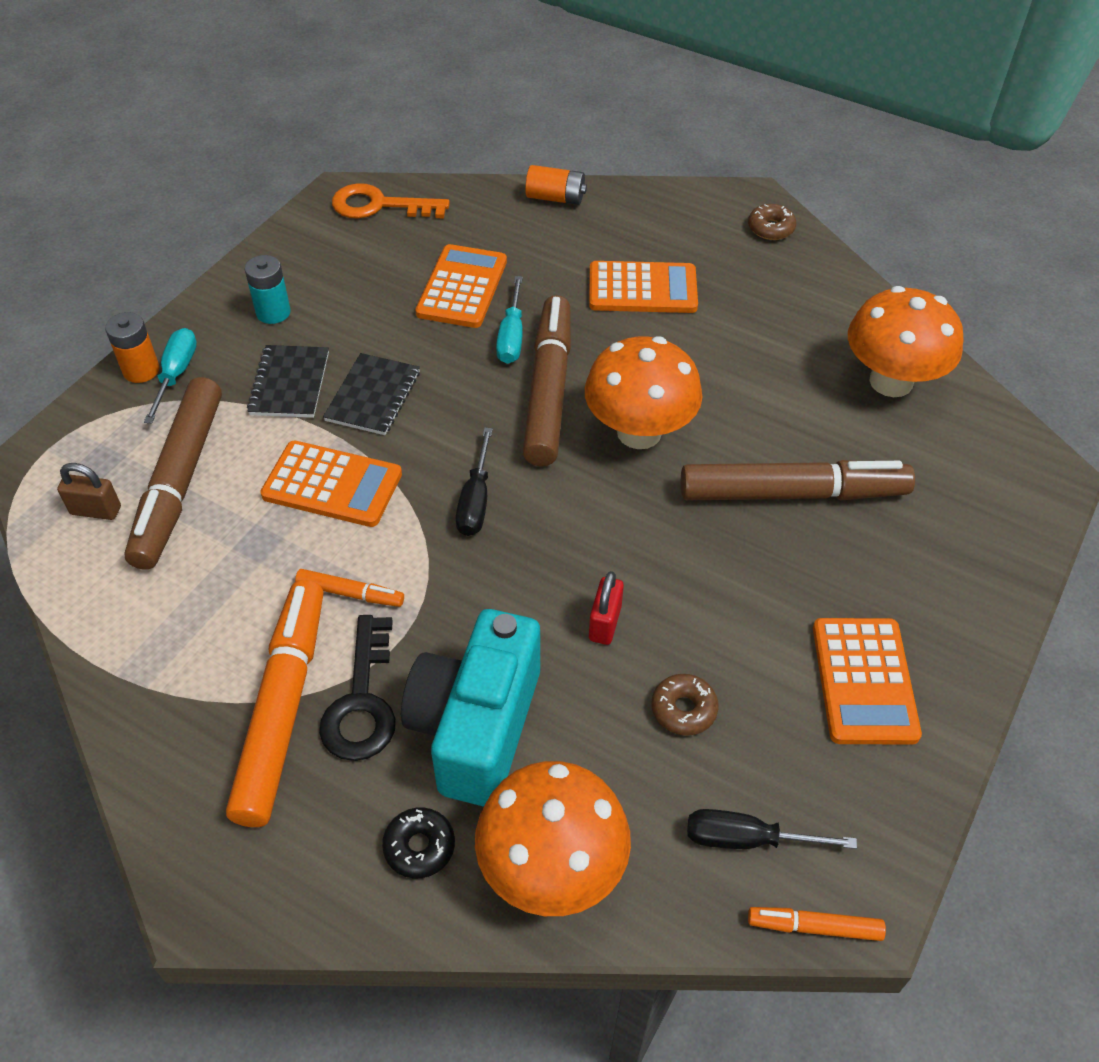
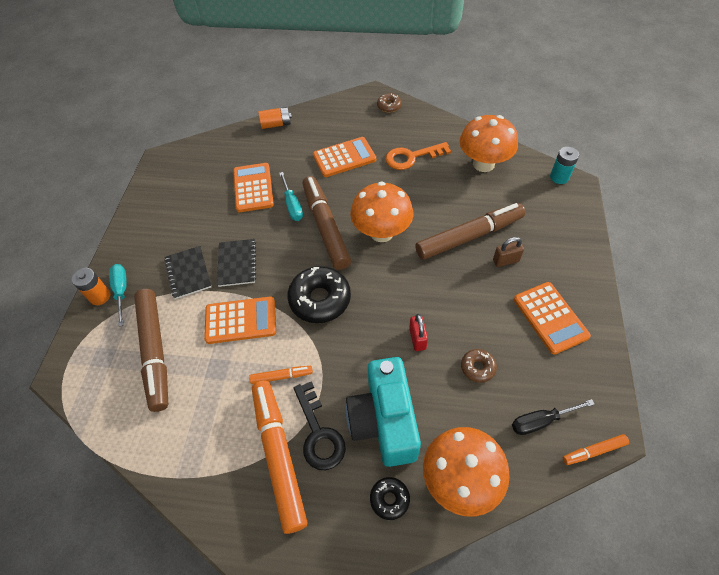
camera: 20 degrees left, 5 degrees up
(96, 510) = (115, 387): brown padlock -> brown padlock (506, 260)
(273, 312) = (158, 237): turquoise battery -> turquoise battery (559, 177)
(379, 205) = (186, 158): orange key -> orange key (412, 157)
(476, 500) = (320, 299): black screwdriver -> black donut

